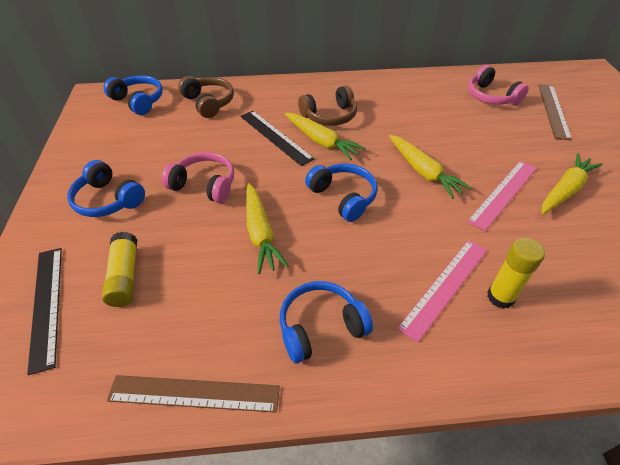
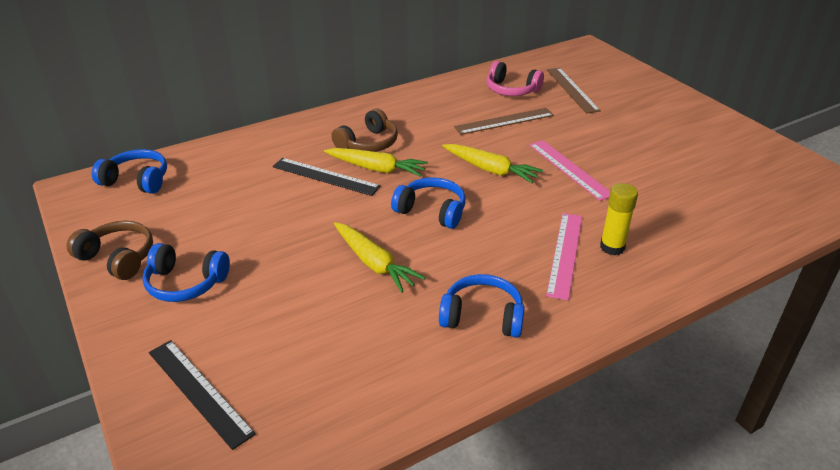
camera: 25 degrees left, 10 degrees down
(125, 276) = (264, 341): yellow glue stick -> none
(194, 393) = (407, 402): brown ruler -> brown ruler (504, 121)
(204, 185) = (283, 239): pink headphones -> none
(209, 103) = (225, 162): brown headphones -> brown headphones (118, 258)
(320, 327) = (482, 317): blue headphones -> blue headphones turned 60 degrees clockwise
(503, 193) = (569, 169): pink ruler -> pink ruler turned 45 degrees counterclockwise
(565, 190) = (617, 153): yellow carrot -> none

